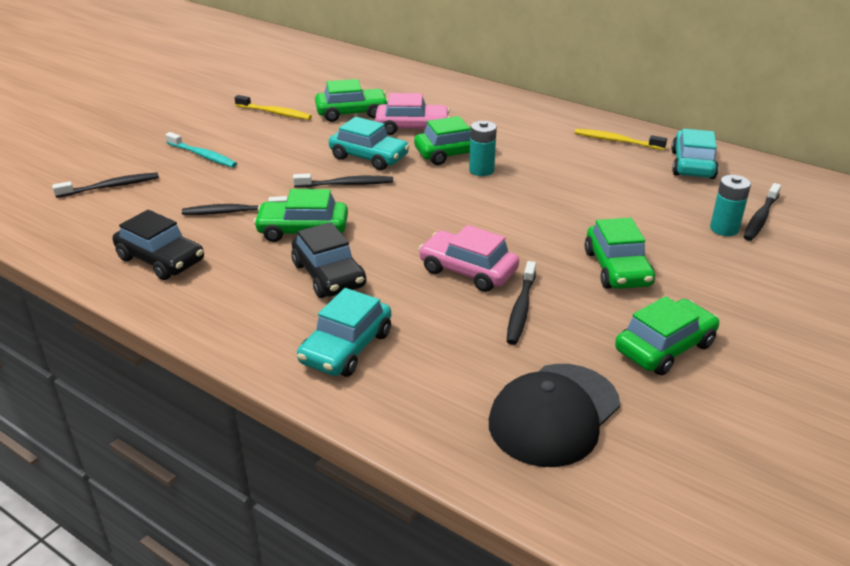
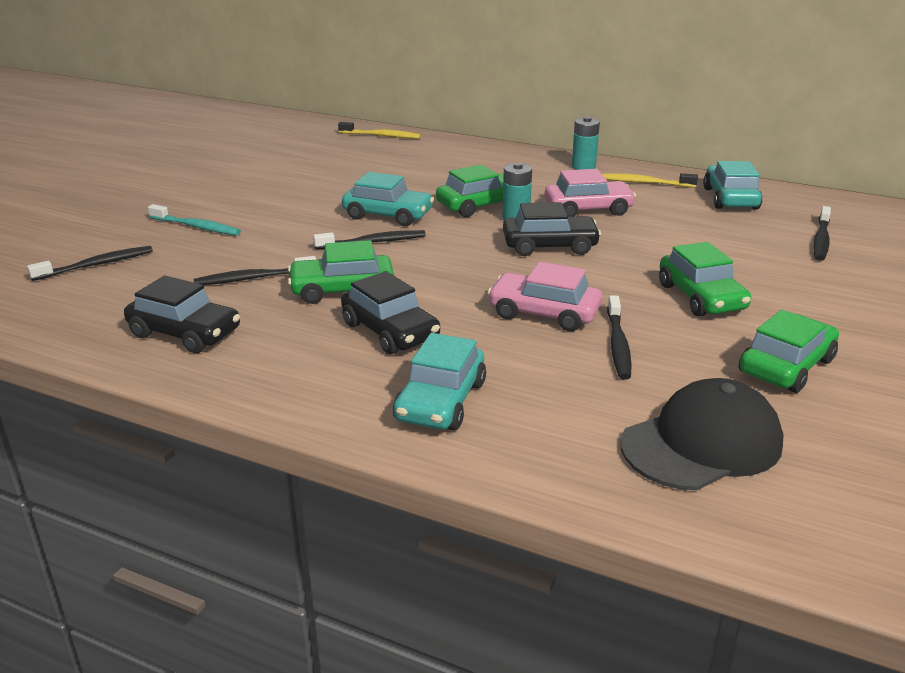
camera: 10 degrees left, 5 degrees down
(275, 113) = (264, 181): yellow toothbrush -> yellow toothbrush (381, 136)
(351, 113) = (351, 176): green car -> none
(412, 128) = (424, 185): pink car -> pink car (588, 209)
(500, 202) = (549, 246): none -> black car
(554, 414) = (702, 443): black cap -> black cap turned 150 degrees counterclockwise
(724, 229) = (790, 252): turquoise battery -> turquoise battery (583, 166)

